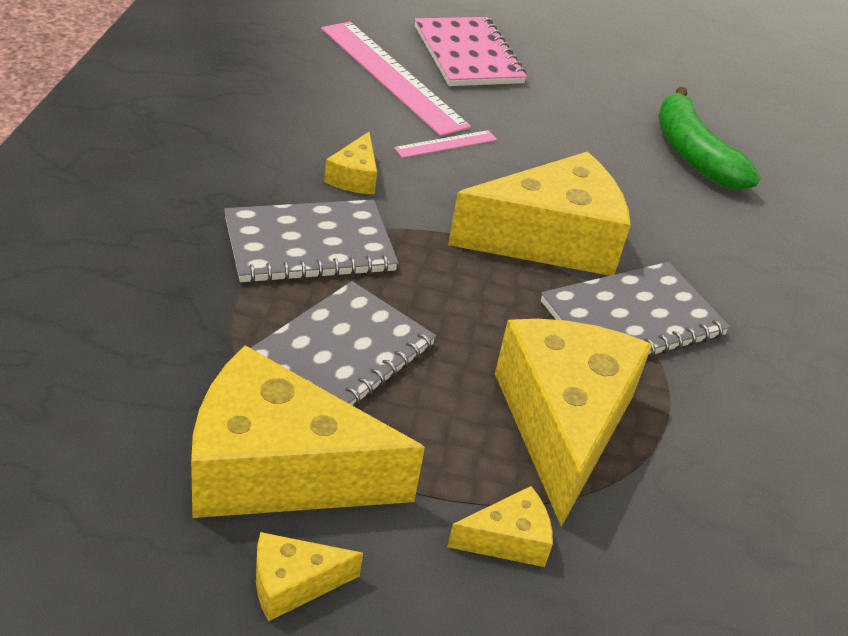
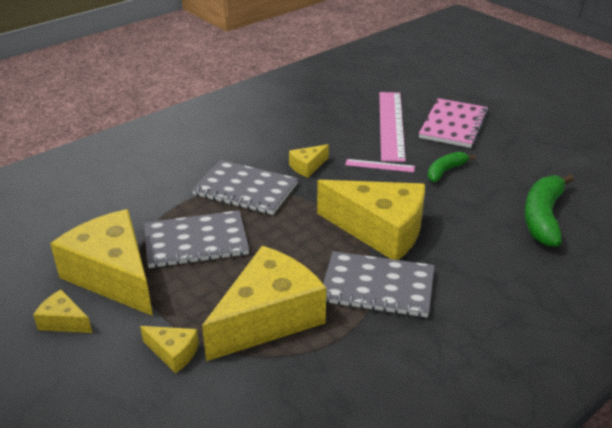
camera: 45 degrees right, 5 degrees down
(530, 126) = (445, 171): none -> green banana

